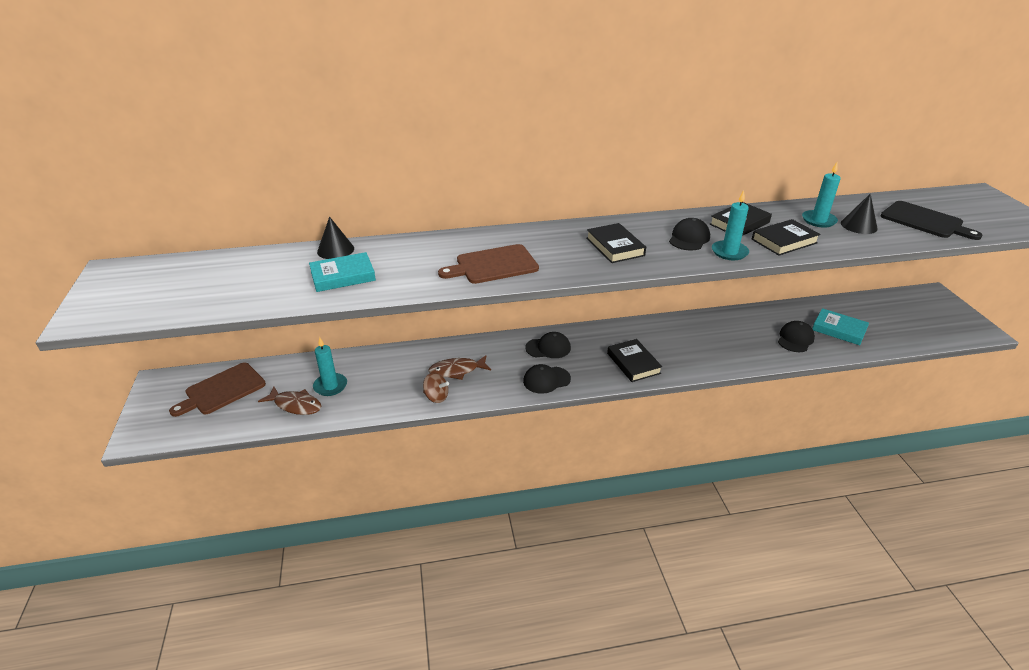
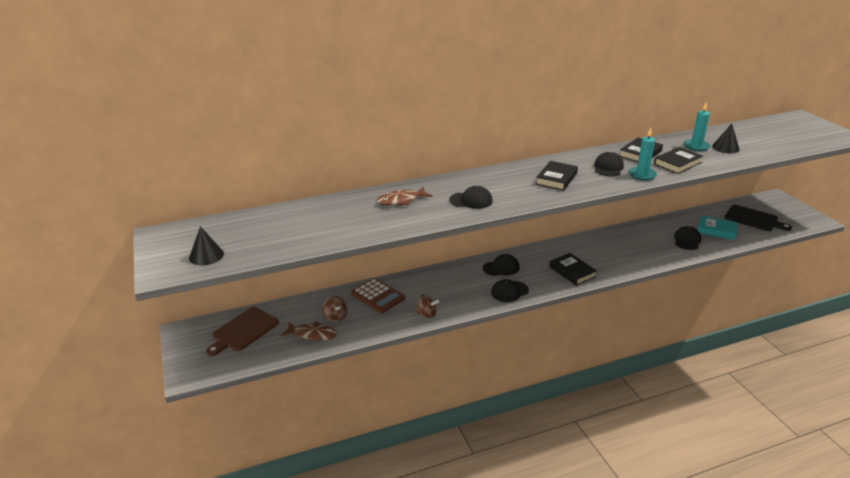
camera: 10 degrees left, 5 degrees down
(330, 386) = (335, 317): turquoise candle -> brown spinning top
(335, 250) = (339, 201): black cone -> black cone (206, 255)
(343, 276) = (357, 220): turquoise book -> none
(389, 366) = (378, 296): none -> brown calculator
(457, 371) = (435, 293): brown fish -> brown fish (401, 201)
(493, 265) = (471, 200): brown cutting board -> black cap
(615, 247) = (556, 179): black book -> black book turned 60 degrees clockwise
(924, 221) = (769, 140): black cutting board -> black cutting board (753, 219)

